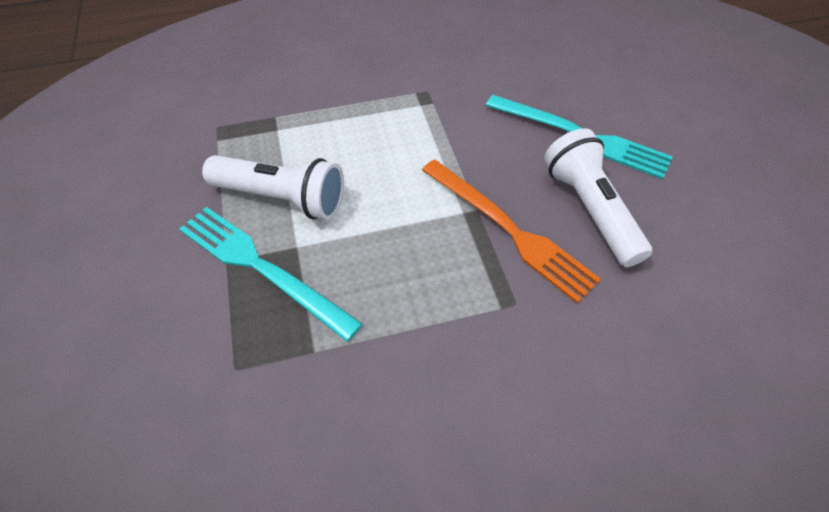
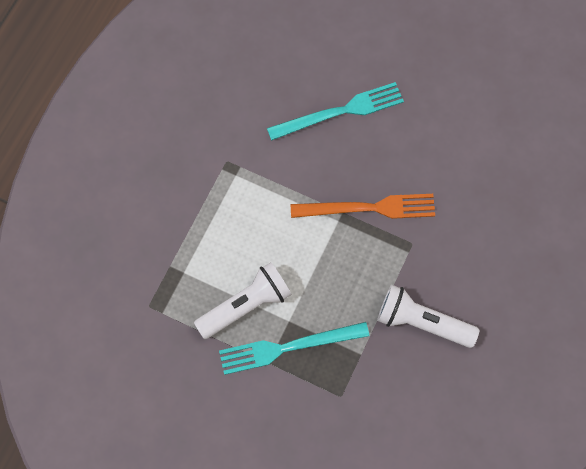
camera: 50 degrees left, 15 degrees up
(589, 209) = (390, 157): white flashlight -> white flashlight (422, 323)

